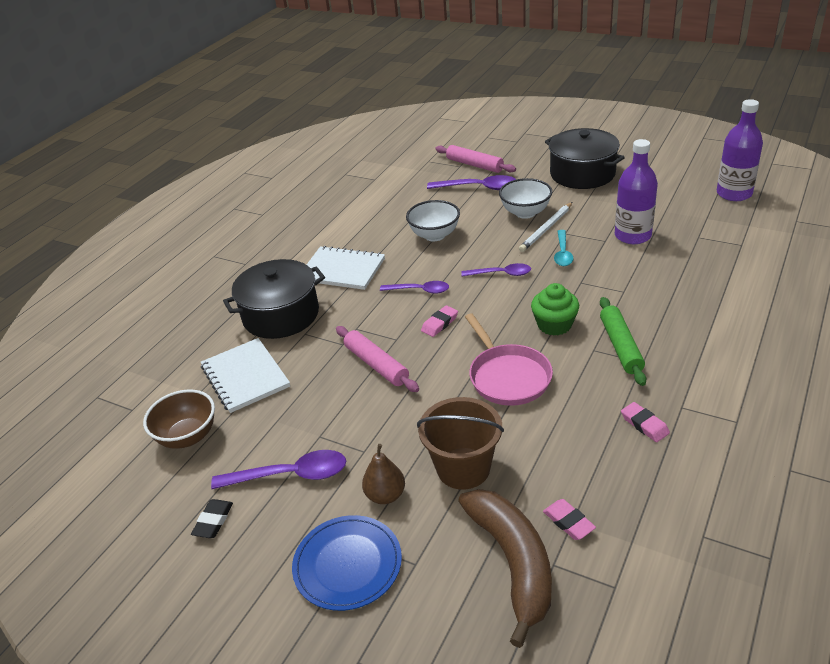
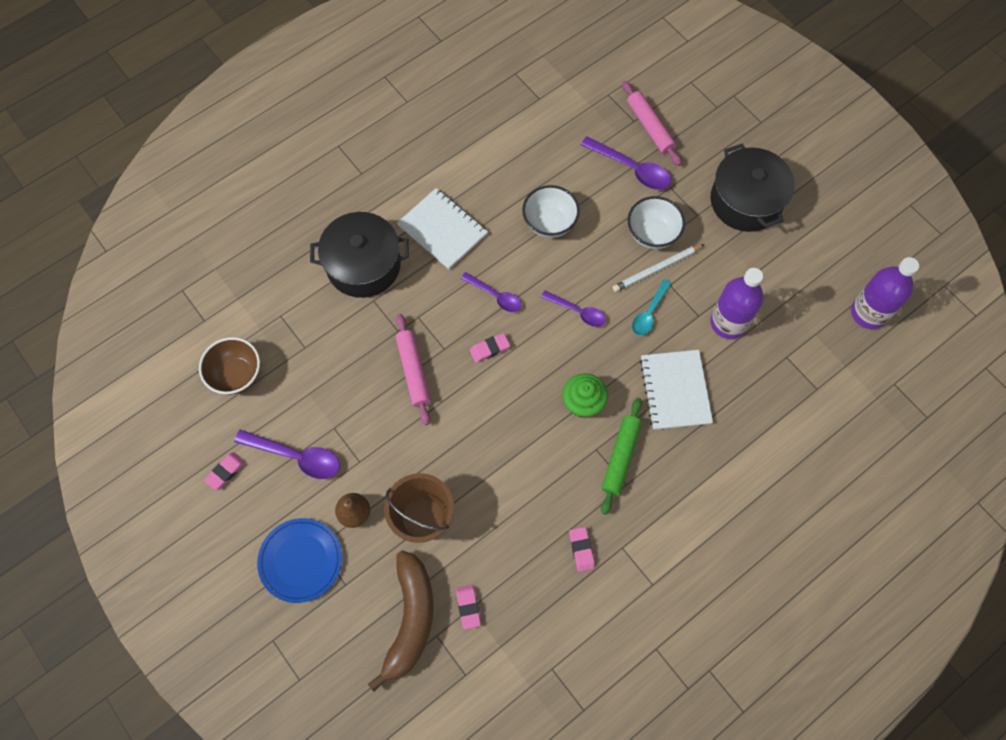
camera: 20 degrees right, 30 degrees up
(213, 521) = (225, 472): black eraser -> pink eraser
(245, 377) = (304, 329): white notebook -> white notebook (675, 390)
(507, 377) = (509, 442): pink pan -> none

